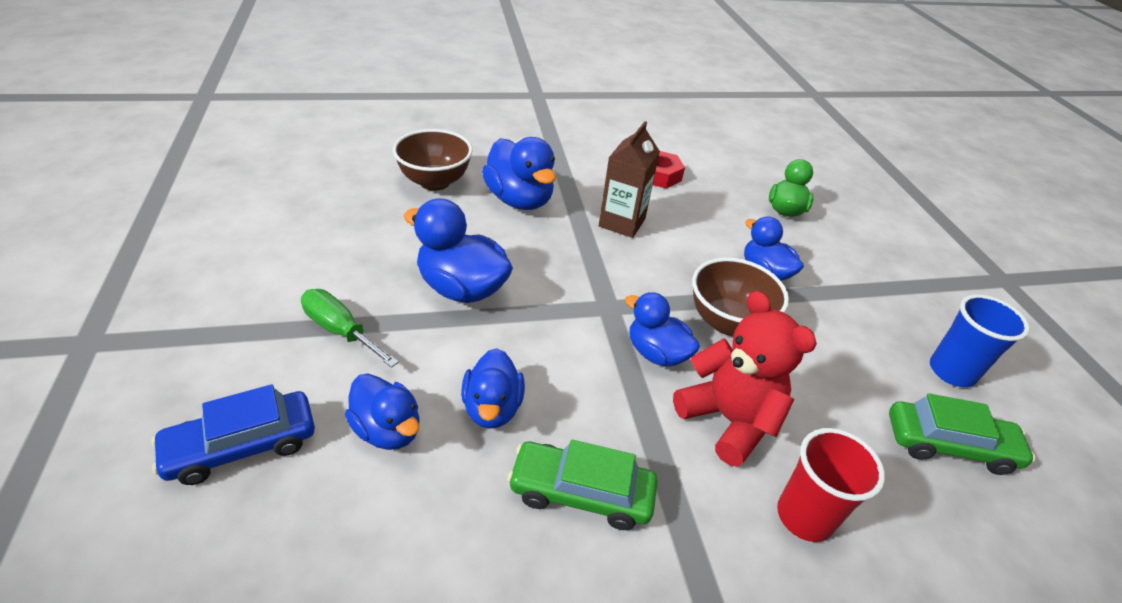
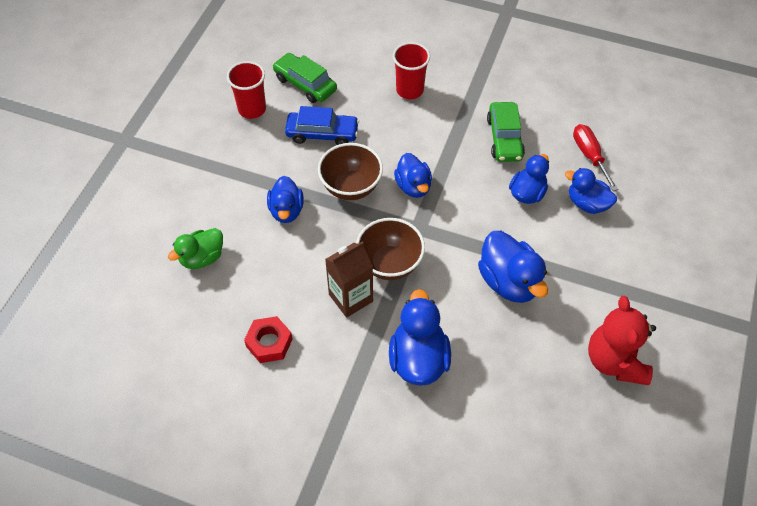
camera: 145 degrees left, 15 degrees up
(242, 446) = (663, 224): blue car -> blue car (322, 134)
(340, 330) = (600, 278): green screwdriver -> none
(388, 430) = (587, 203): blue duck -> blue duck turned 45 degrees counterclockwise
(409, 529) = (589, 155): none -> red screwdriver
(434, 182) = (482, 414): brown bowl -> brown bowl (390, 264)
(581, 492) = (504, 138): green car -> green car turned 45 degrees clockwise
(728, 420) = (405, 138): red teddy bear -> red teddy bear (615, 361)
(951, 371) = (252, 109): blue cup -> red cup

